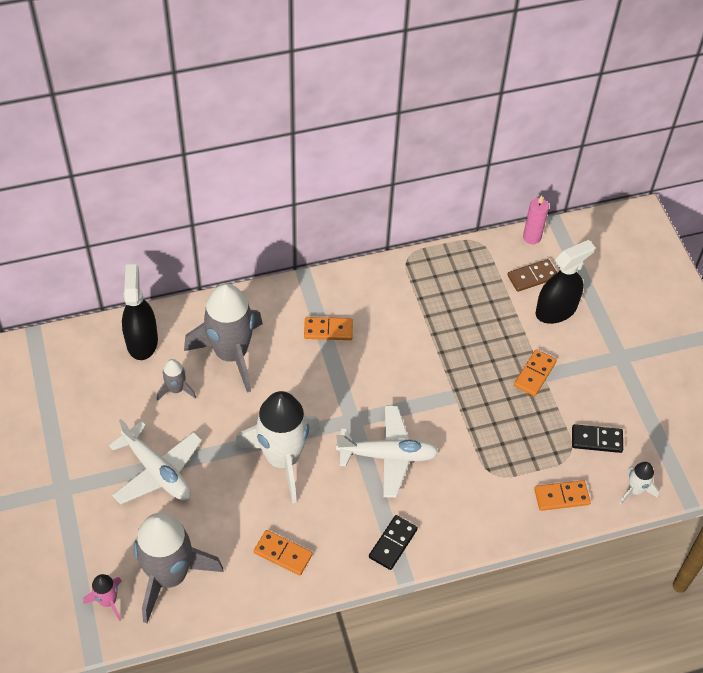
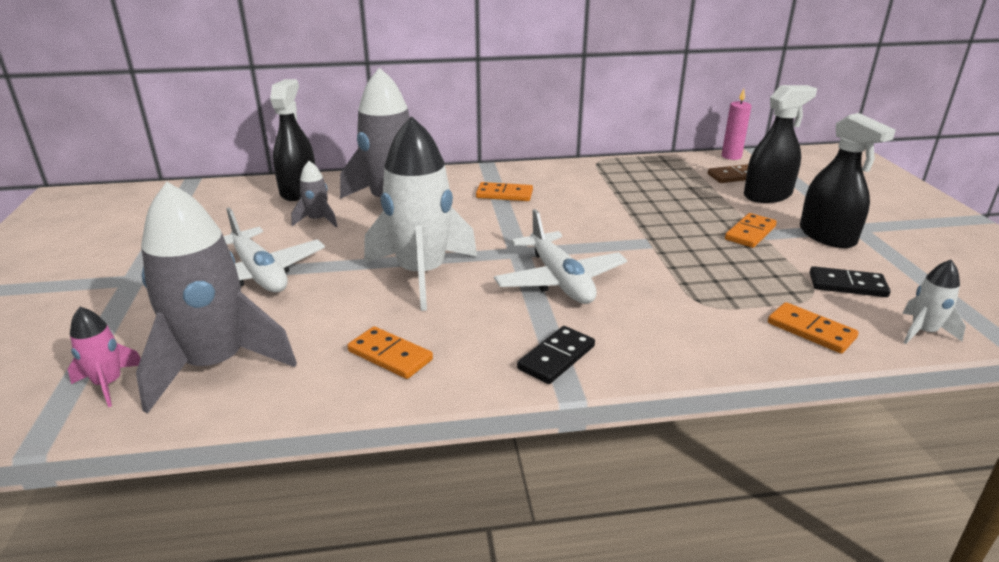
camera: 10 degrees right, 25 degrees down
(388, 455) = (560, 280): white plane -> white plane turned 60 degrees clockwise
(561, 497) = (810, 331): orange domino -> orange domino turned 45 degrees clockwise
(594, 373) = (827, 236): none -> black spray bottle

